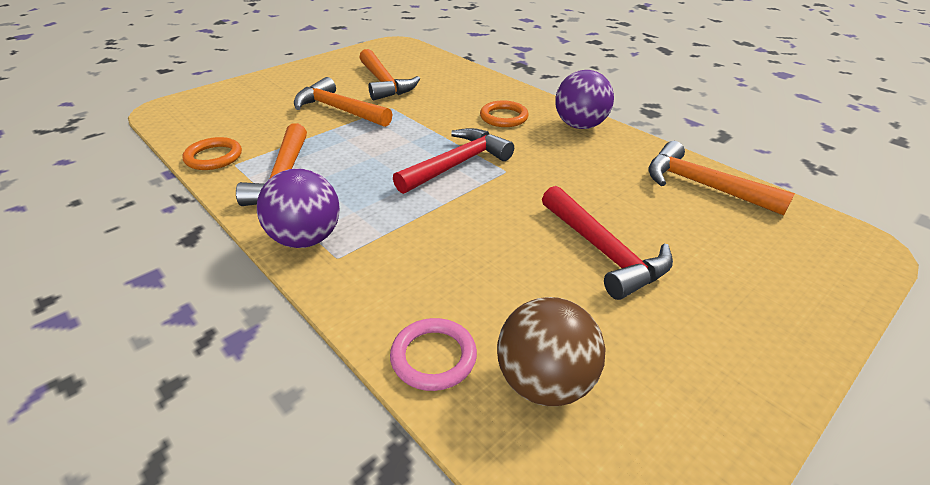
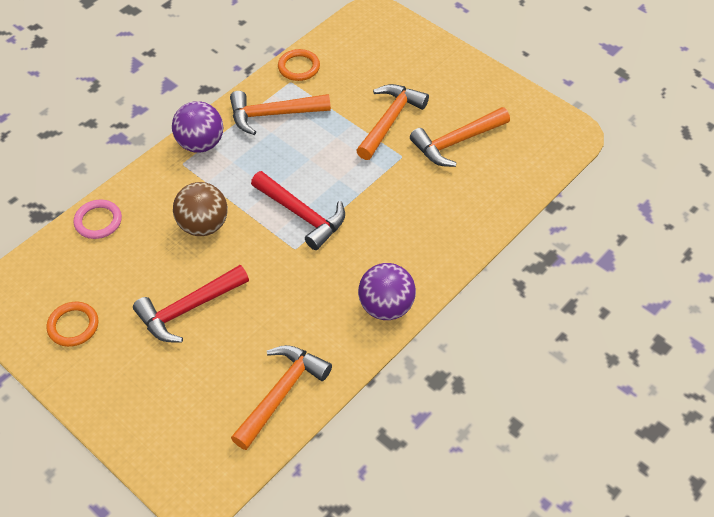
camera: 85 degrees right, 15 degrees up
(504, 117) = (395, 244): orange ring -> orange ring (73, 326)
(544, 382) = (78, 271): brown ball -> brown ball (203, 225)

